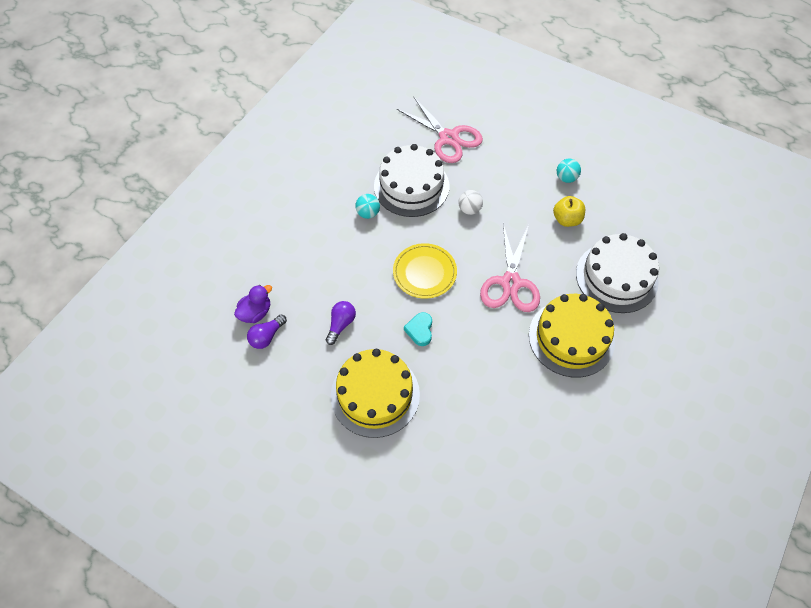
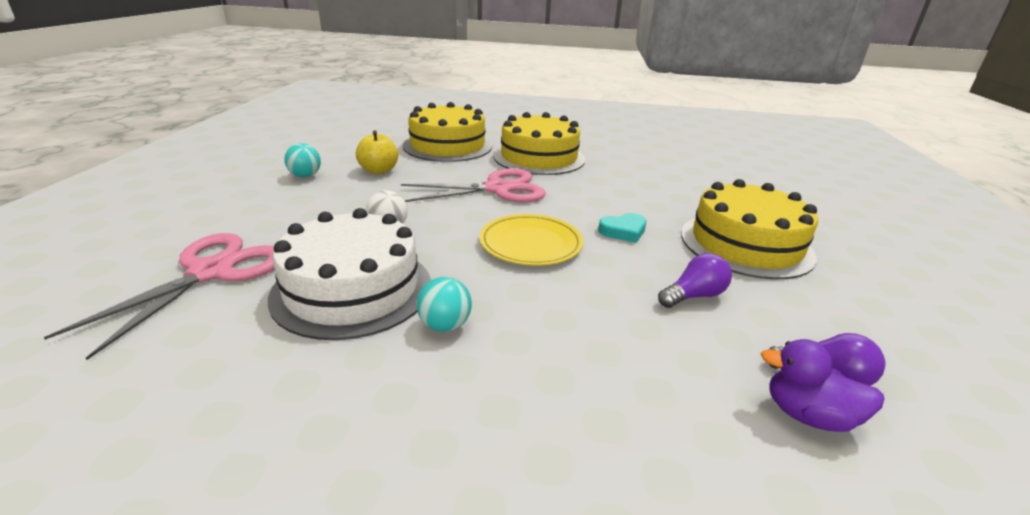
camera: 115 degrees left, 30 degrees down
(341, 324) = (693, 296): purple light bulb -> purple light bulb turned 150 degrees clockwise
(616, 277) = (447, 146): white cake -> yellow cake

